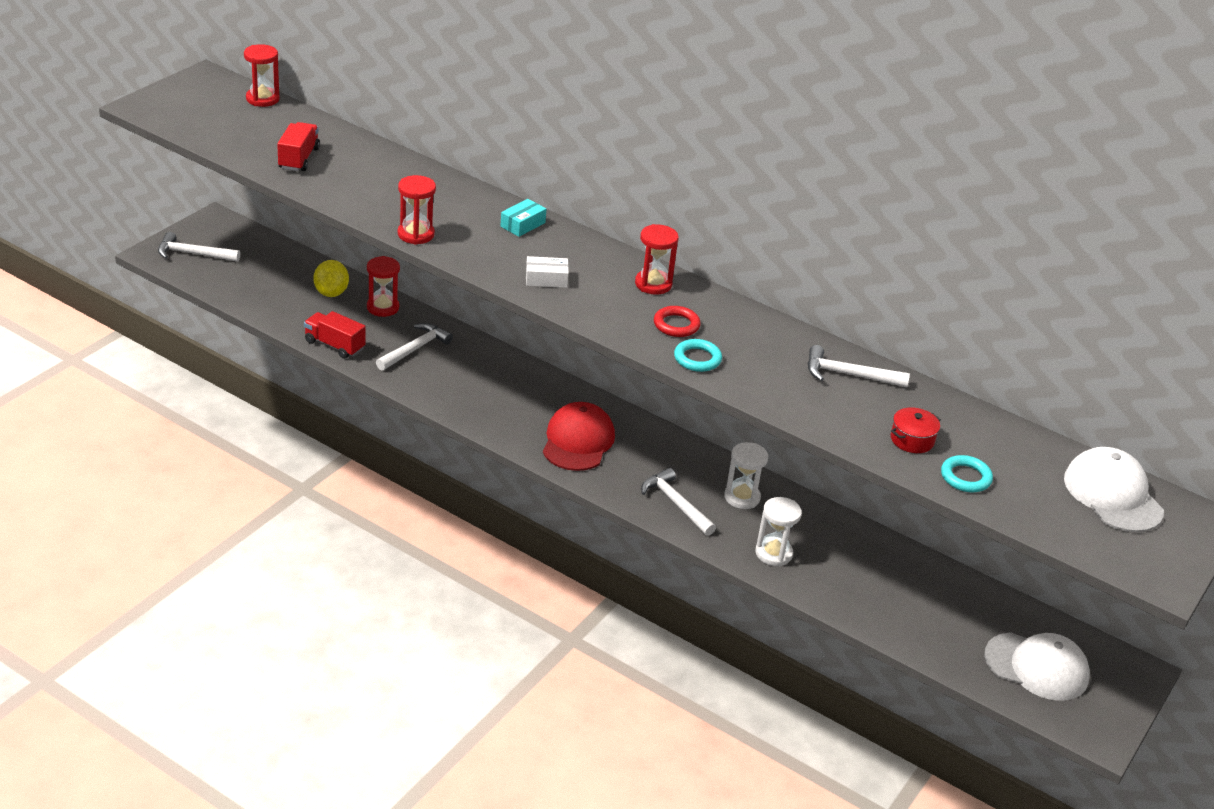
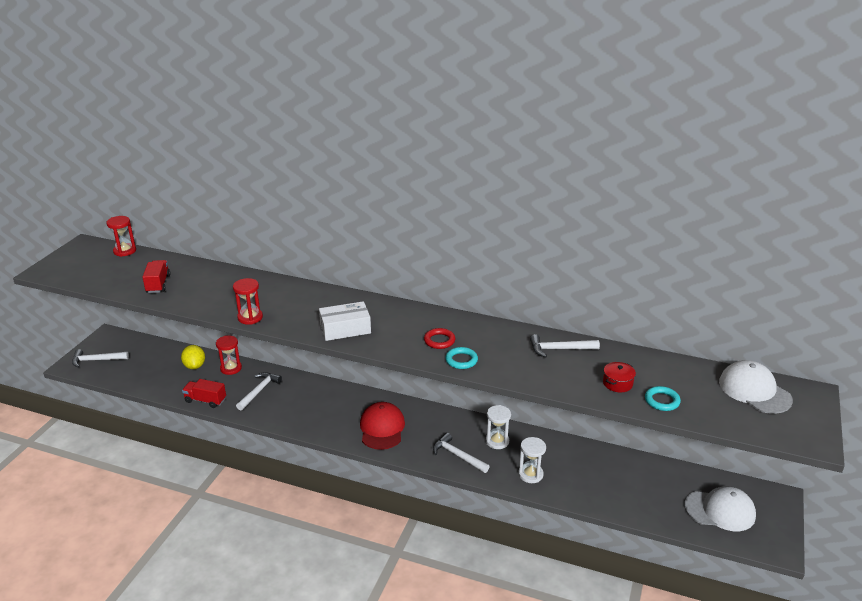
camera: 10 degrees left, 5 degrees down
(522, 224) = (318, 296): turquoise box -> none
(546, 279) = (345, 329): white box -> white box, size x1.67
(653, 284) = (415, 317): red hourglass -> none

